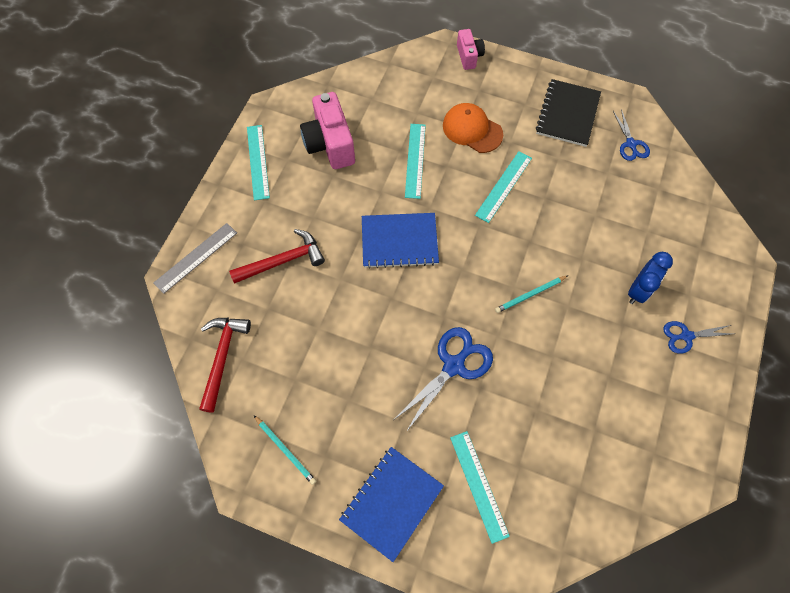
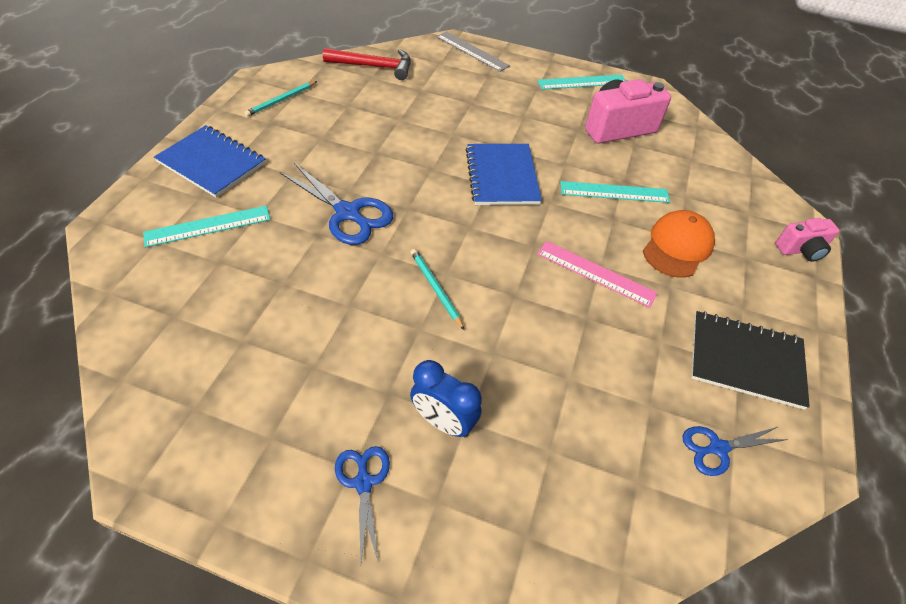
camera: 85 degrees right, 15 degrees down
(283, 261) = (472, 98): red hammer -> none
(504, 186) = (596, 273): turquoise ruler -> pink ruler

